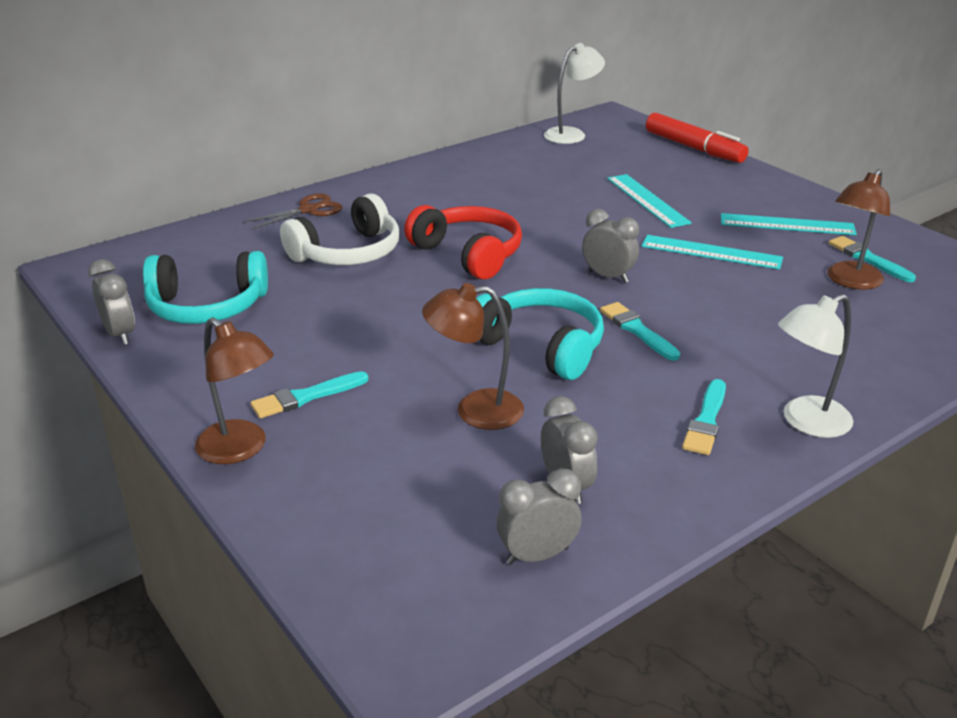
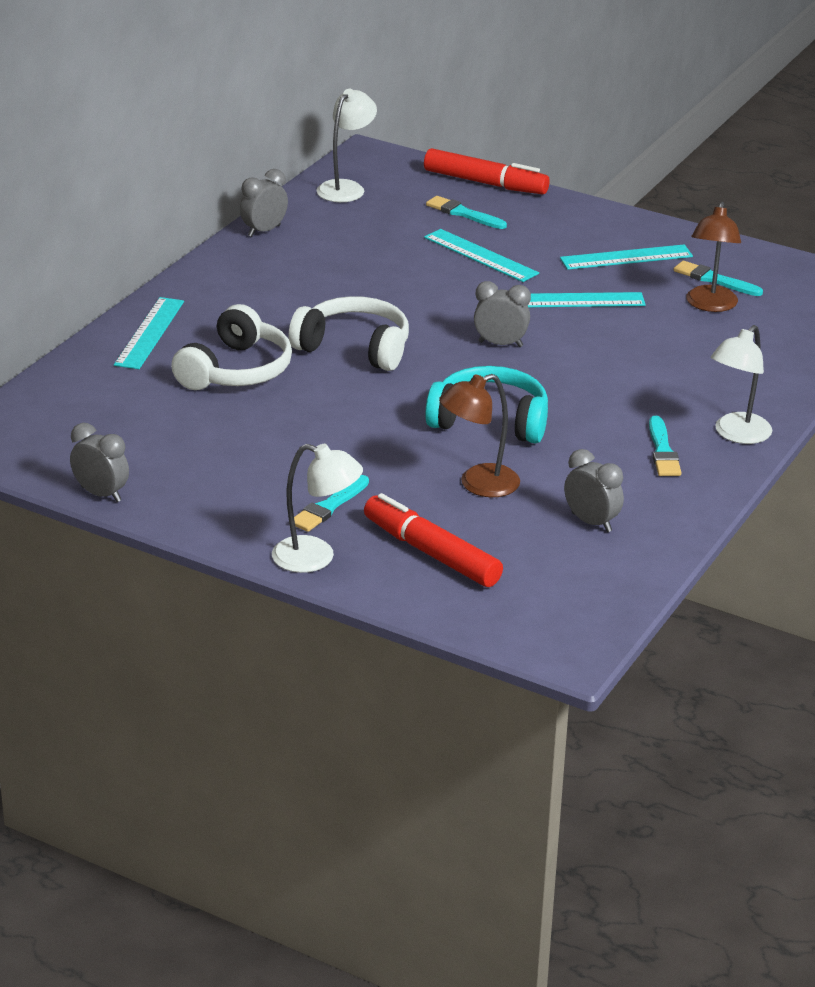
camera: 25 degrees left, 0 degrees up
(207, 307) = (155, 451): turquoise headphones -> none
(240, 449) = (316, 558): brown lamp -> white lamp
(309, 210) = (149, 333): brown scissors -> turquoise ruler
(361, 476) = (431, 553): none -> red marker
(468, 254) = (354, 348): red headphones -> white headphones
(537, 555) = (605, 571): grey clock -> grey clock (264, 231)
(637, 330) = (560, 389): turquoise brush -> turquoise brush (463, 213)

